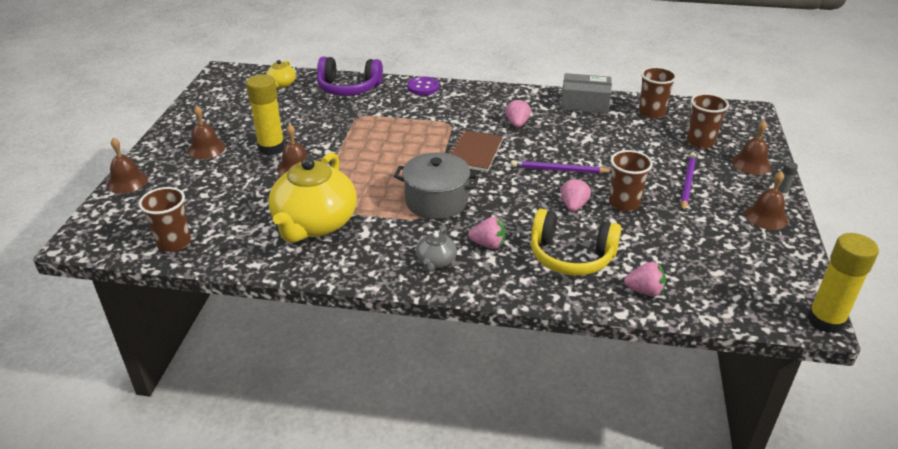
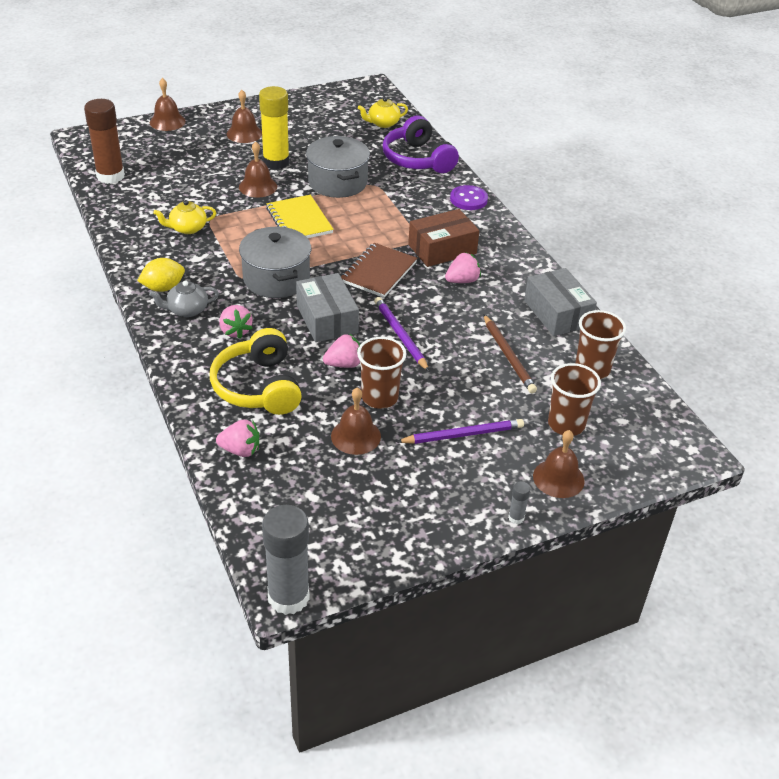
camera: 55 degrees right, 5 degrees up
(174, 243) = (110, 176): brown cup -> brown glue stick
(315, 224) = (187, 228): yellow teapot -> yellow teapot, size x0.45
(337, 130) = (337, 182): none -> grey pot
(368, 164) = (299, 220): none -> yellow notebook
(390, 265) = (163, 288): none -> yellow lemon
(472, 118) = (442, 249): none -> brown box
(474, 152) = (378, 272): brown notebook -> brown notebook turned 45 degrees counterclockwise
(511, 195) = (327, 319): none -> grey box
(615, 136) = (508, 356): none -> brown pencil
(644, 291) = (240, 450): pink strawberry -> pink strawberry turned 60 degrees counterclockwise
(766, 217) = (451, 513): brown bell -> brown bell (356, 436)
(825, 320) = (288, 597): yellow glue stick -> grey glue stick

